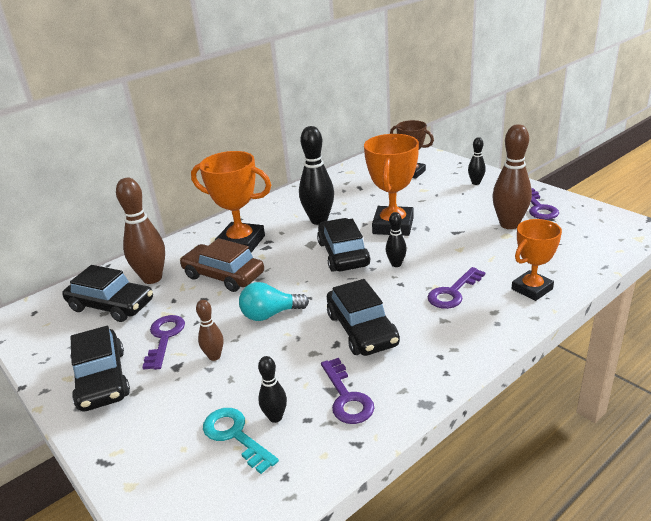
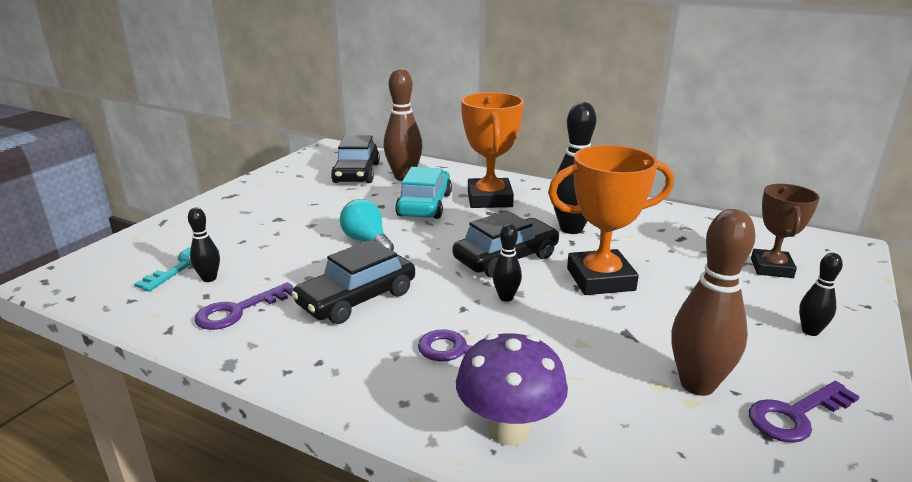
camera: 65 degrees right, 5 degrees down
(102, 379) = (257, 196): black car -> none
(164, 338) = (316, 204): purple key -> none
(214, 356) = (294, 231): brown bowling pin -> none
(223, 275) = (425, 205): brown car -> turquoise car
(532, 289) = (509, 430): orange trophy -> purple mushroom

